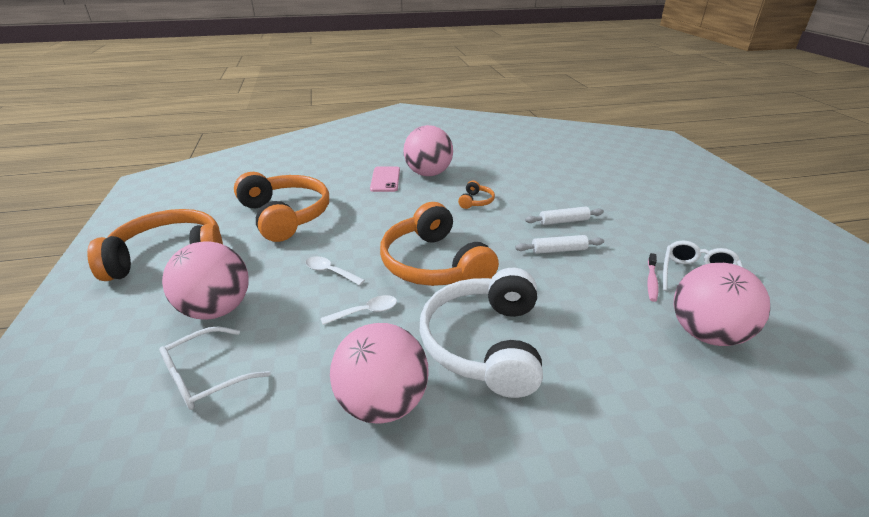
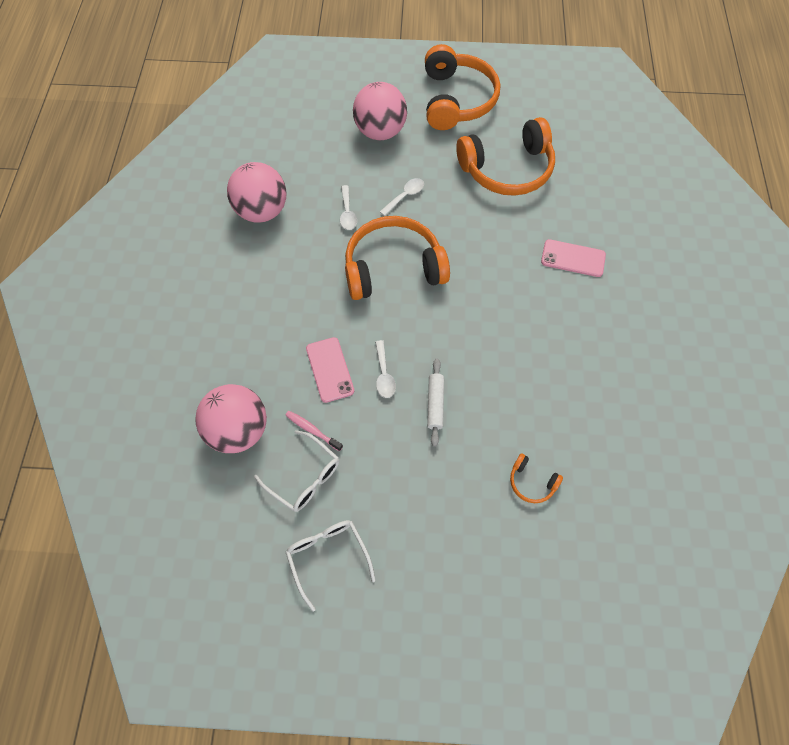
camera: 105 degrees right, 30 degrees up
(206, 377) = (317, 131): white glasses -> white glasses (328, 557)
(428, 174) = (581, 304): pink ball -> none
(476, 201) = (500, 333): orange headphones -> orange headphones (531, 482)
(484, 343) = (288, 276): white headphones -> none
(558, 250) = (384, 375): white rolling pin -> white spoon
(581, 283) = (329, 369): none -> pink phone

